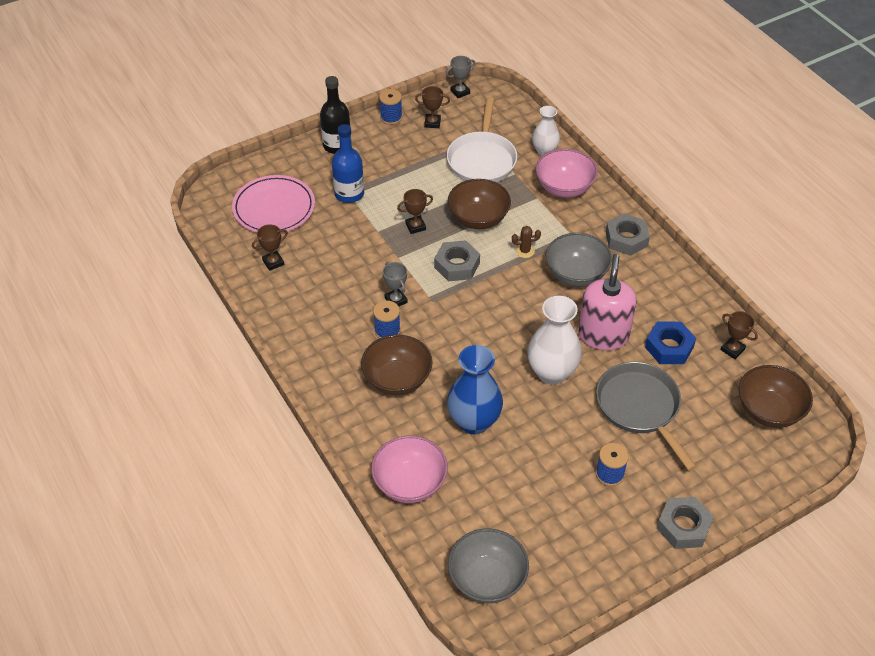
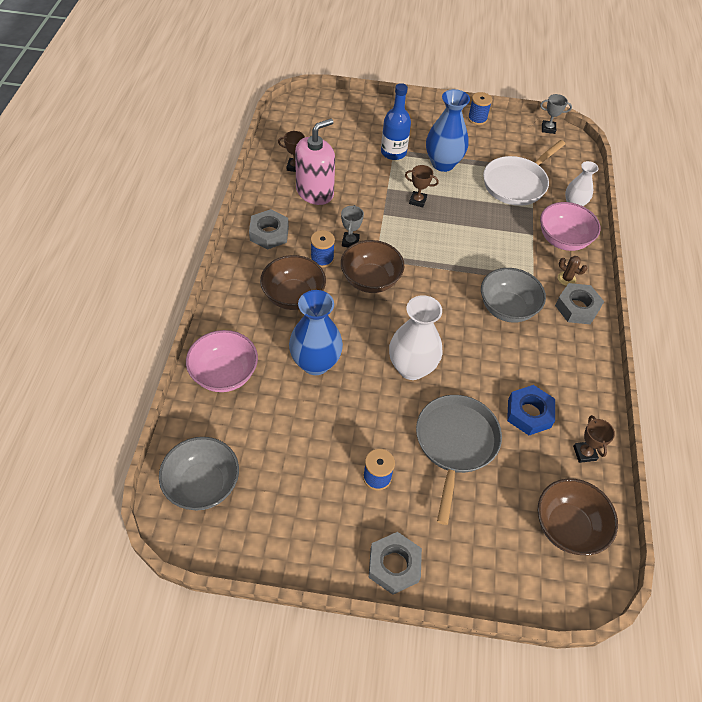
camera: 35 degrees right, 5 degrees up
(274, 208) = (333, 133): pink plate -> none
(337, 146) = (418, 117): black bottle -> none
(403, 178) = (443, 163): none -> blue vase
(432, 123) = (504, 138): brown trophy -> none
(457, 265) = (420, 245): grey nut -> grey nut (269, 233)
(478, 219) = (470, 222): brown bowl -> brown bowl (370, 280)
(524, 251) = (483, 266): brown cactus -> brown cactus (566, 279)
(603, 335) = (482, 367): pink soap dispenser -> pink soap dispenser (315, 192)

